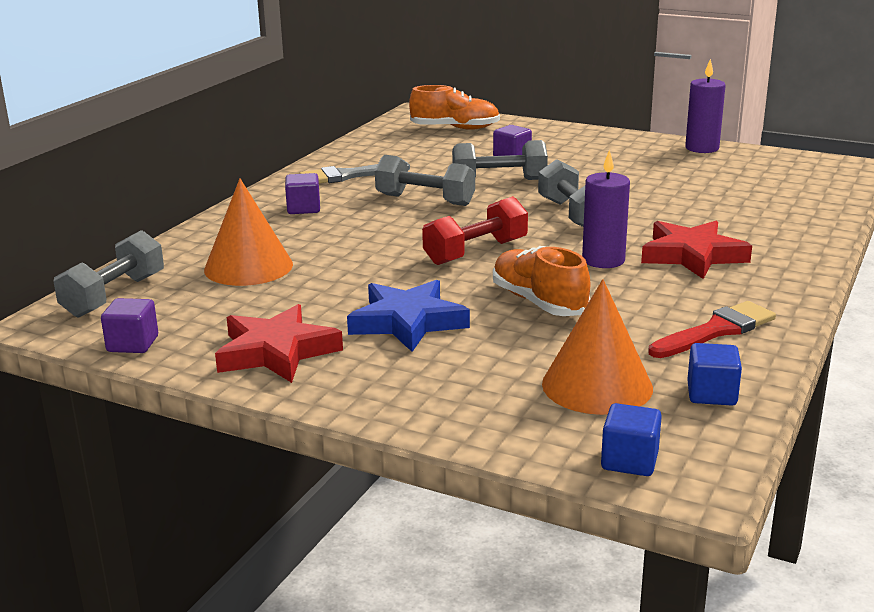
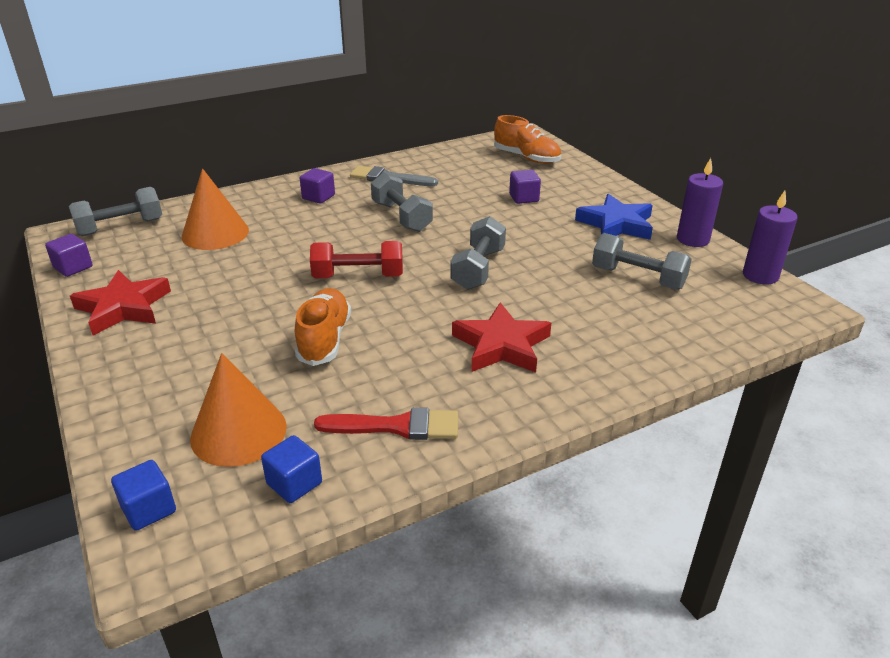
camera: 35 degrees right, 10 degrees up
(407, 322) = (223, 318): blue star -> blue star (616, 224)
(499, 181) = (478, 217): grey dumbbell -> grey dumbbell (638, 278)
(603, 260) = (429, 321): purple candle -> purple candle (760, 275)

